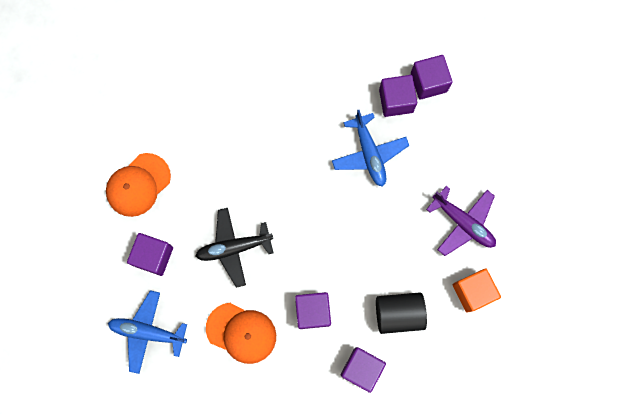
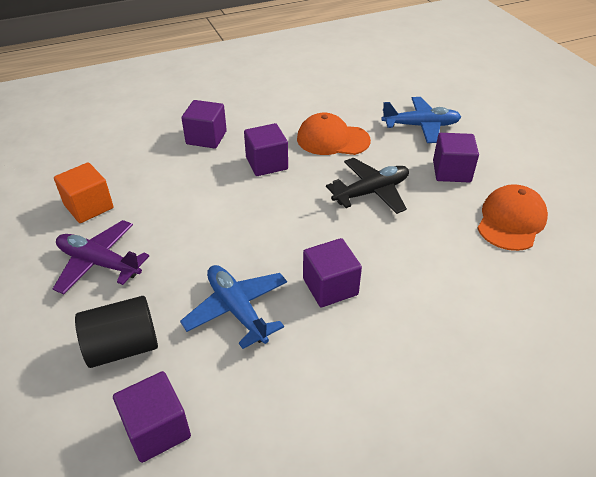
camera: 165 degrees right, 35 degrees down
(396, 101) = (209, 387): purple cube -> purple cube (330, 287)
(398, 314) = (174, 177): black cylinder -> black cylinder (123, 347)

